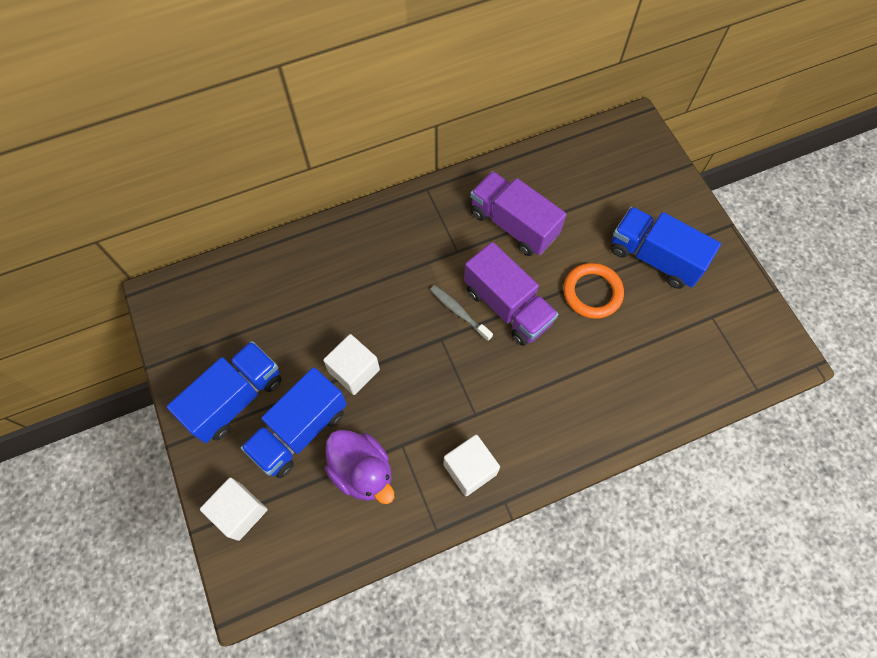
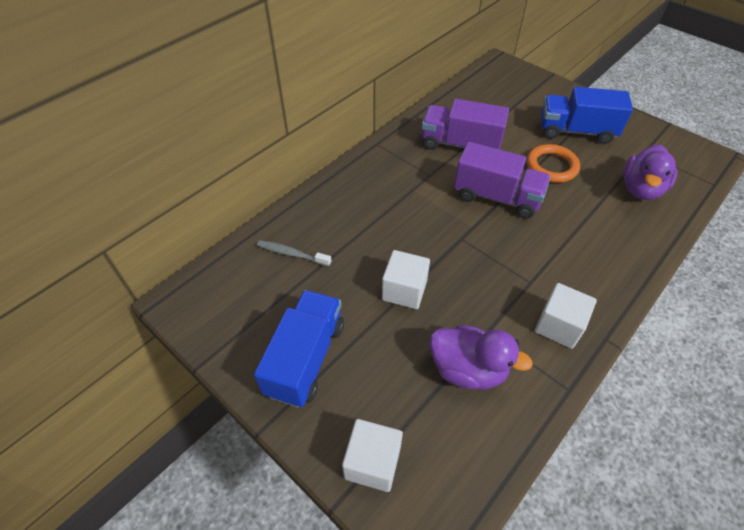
camera: 25 degrees left, 15 degrees down
(300, 431) = (386, 360): blue truck -> none
(459, 312) = (462, 214): grey toothbrush -> grey toothbrush (292, 254)
(668, 361) = (641, 189): none -> purple duck

